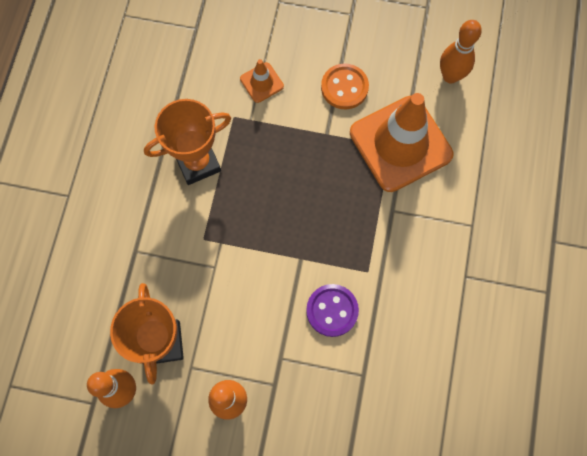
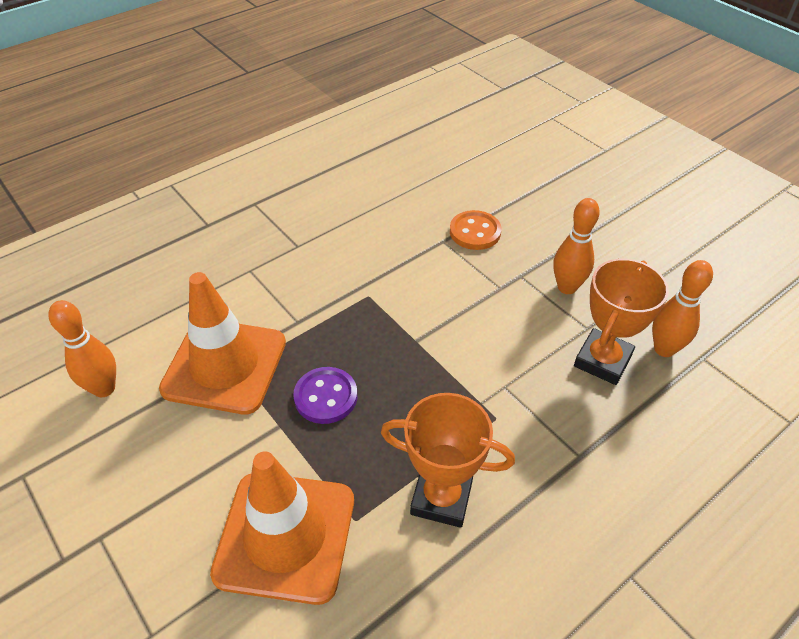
camera: 140 degrees left, 25 degrees down
(261, 82) = (285, 536): orange traffic cone -> orange traffic cone, size x2.30
(332, 310) = (426, 290): purple button -> purple button (326, 397)
(344, 87) = (209, 457): orange button -> orange button (475, 232)

